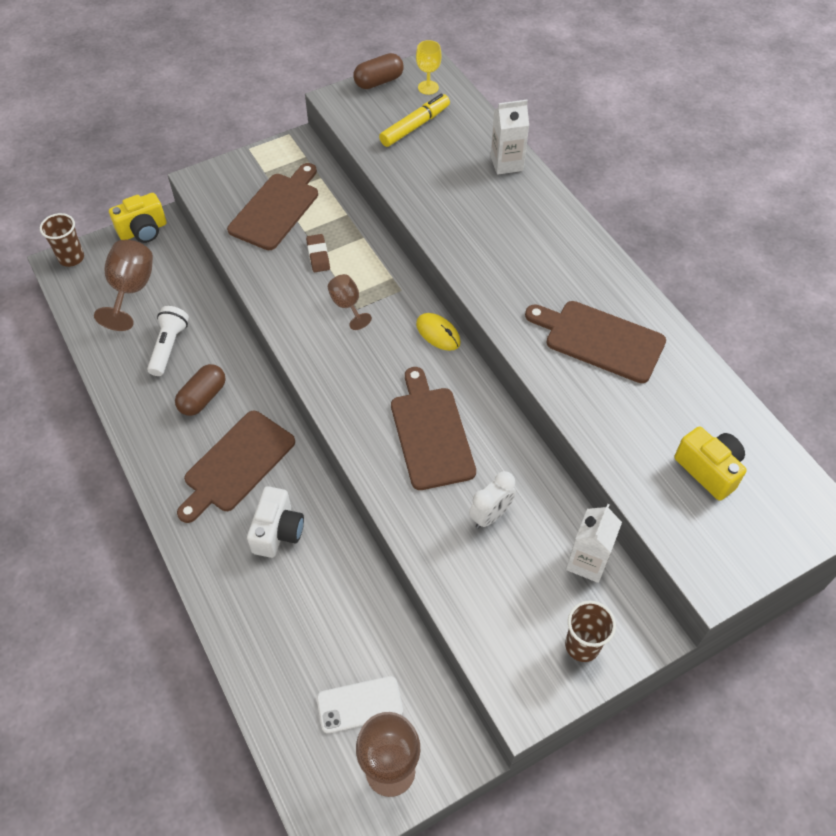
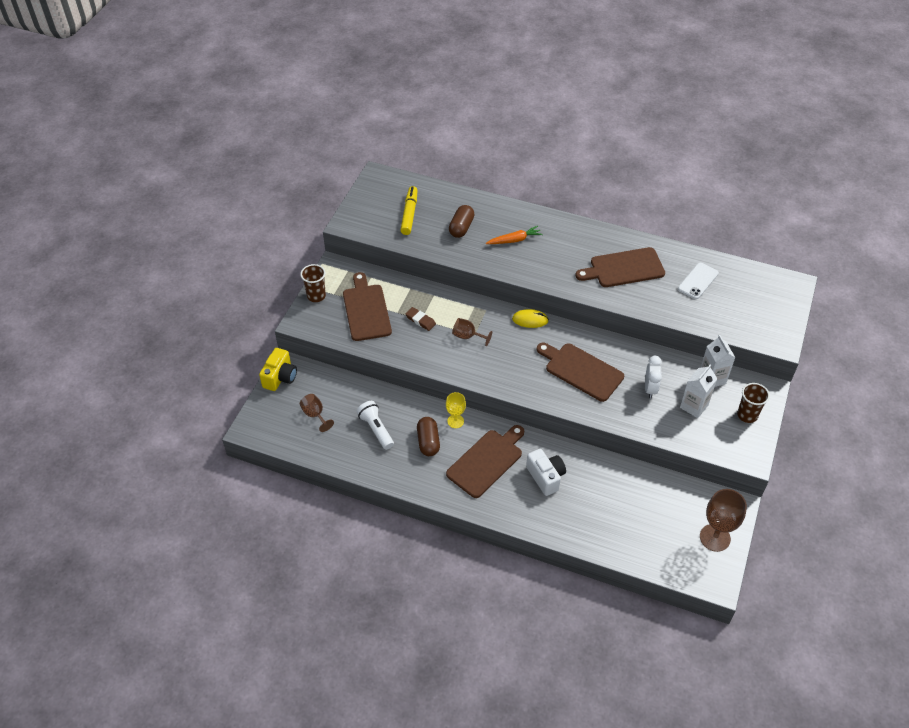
camera: 40 degrees left, 5 degrees down
(71, 258) = (253, 421): brown cup -> brown cup (316, 296)
(131, 290) = (315, 415): brown goblet -> brown goblet, size x0.60
(236, 464) = (487, 461): brown cutting board -> brown cutting board turned 135 degrees counterclockwise
(359, 704) = (671, 522): white phone -> white phone (698, 281)
(379, 81) = (359, 200): brown capsule -> brown capsule (461, 228)
(428, 87) = (391, 188): yellow goblet -> yellow goblet (455, 421)
(500, 224) = (514, 240): none -> orange carrot
(506, 163) = (481, 206): white carton -> white carton (694, 406)
(708, 470) = (730, 297): yellow camera -> none

